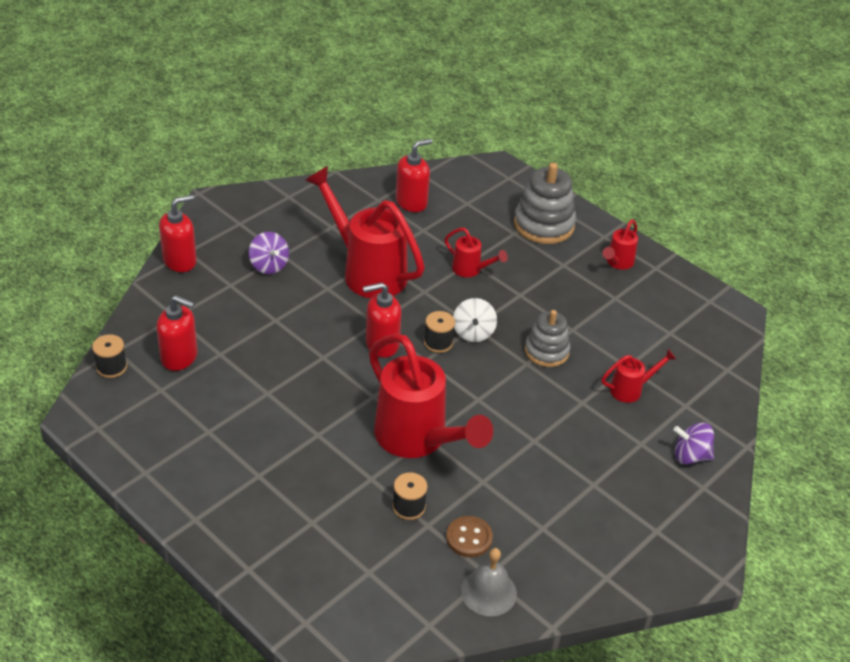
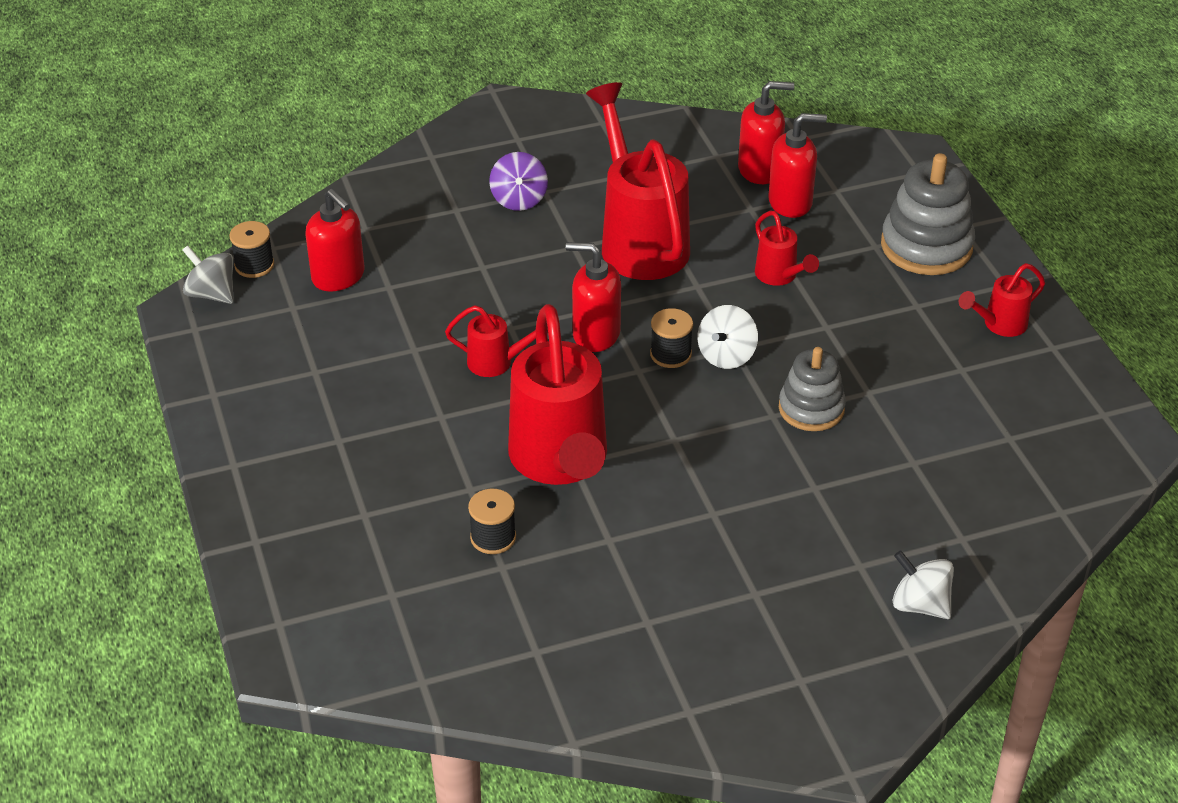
camera: 30 degrees right, 0 degrees up
(94, 398) = (212, 294): none -> grey spinning top
(180, 261) = (415, 165): red soap dispenser -> red soap dispenser (790, 202)
(469, 538) = (542, 600): brown button -> none
(488, 592) = (522, 671): grey bell -> none
(631, 389) = (897, 493): red watering can -> red watering can (498, 363)
(690, 456) = (920, 604): purple spinning top -> white spinning top

